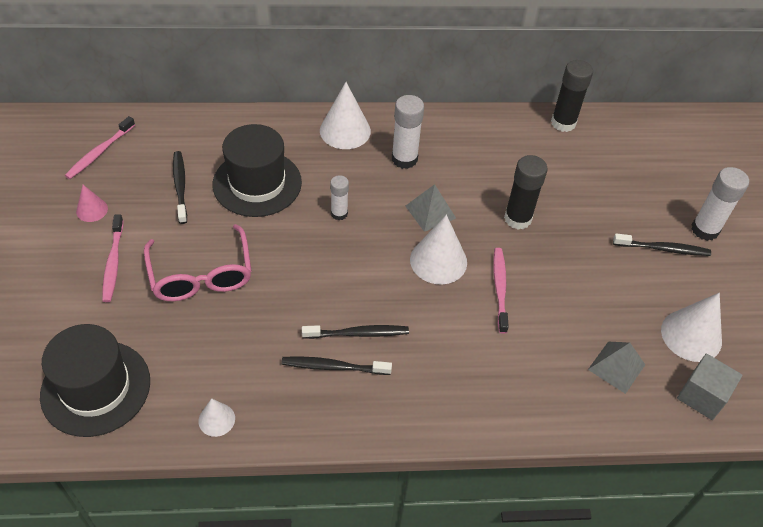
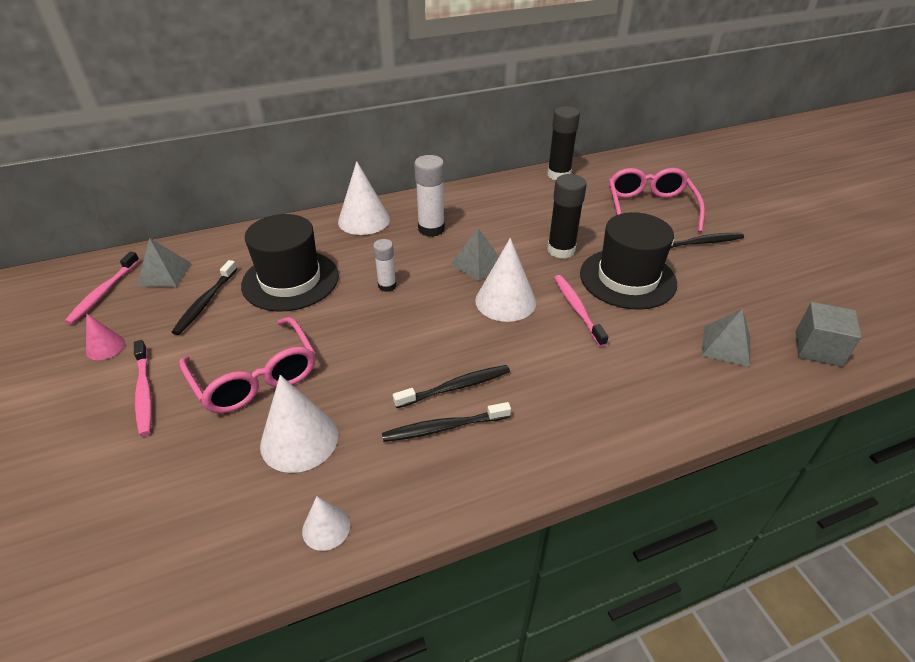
camera: 15 degrees left, 10 degrees down
(96, 388) = (152, 539): black hat -> black hat (627, 278)
(152, 146) = (164, 274): none -> grey pyramid
(180, 186) = (206, 302): black toothbrush -> black toothbrush turned 135 degrees counterclockwise
(635, 192) = (649, 208): none -> pink glasses
(691, 335) = (772, 302): white cone -> white cone (299, 440)
(705, 229) = (724, 221): white glue stick -> none

